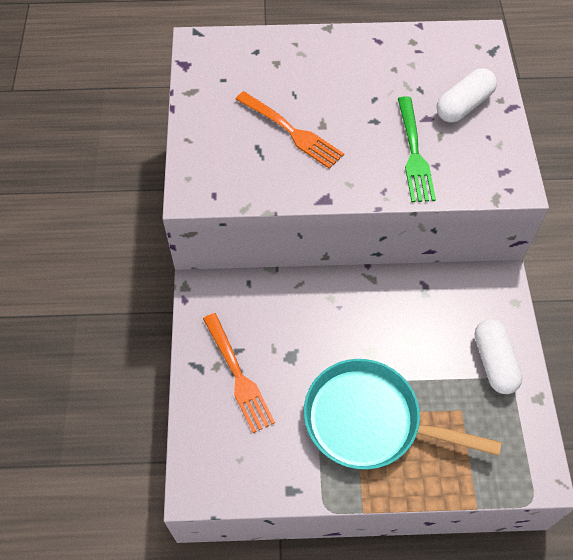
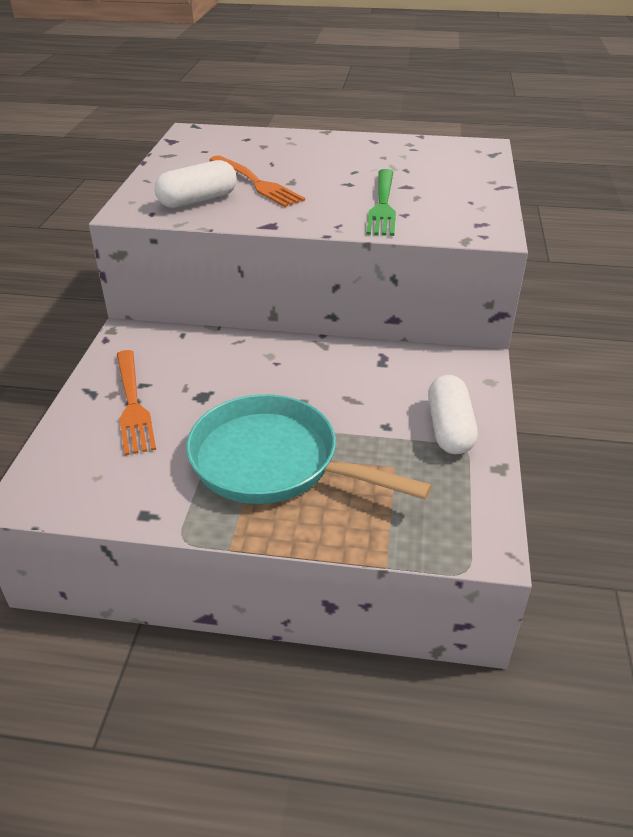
camera: 10 degrees right, 20 degrees down
(463, 105) = (449, 181): white capsule -> white capsule (198, 200)

